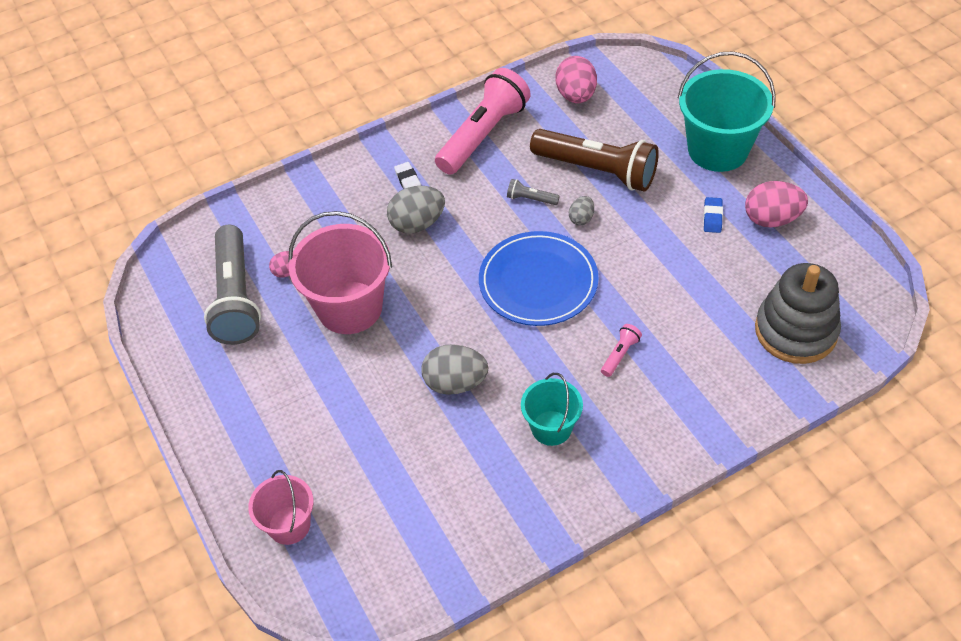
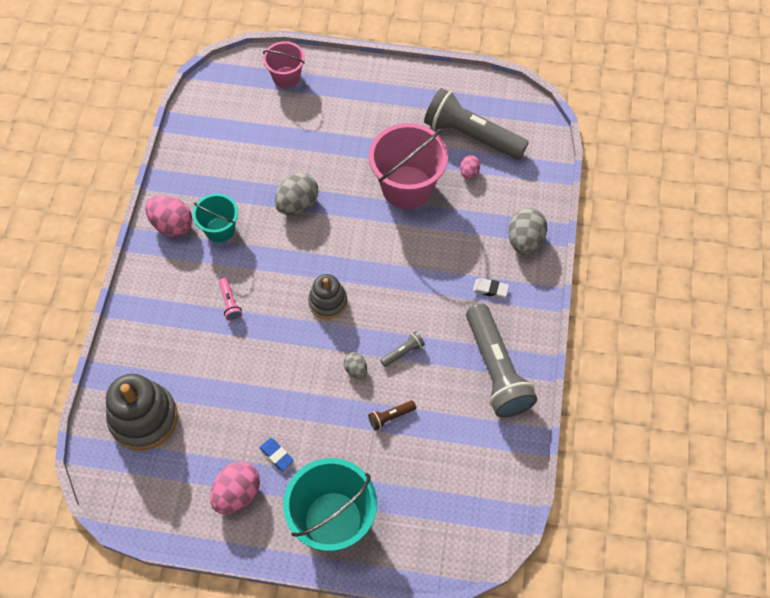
camera: 125 degrees right, 10 degrees up
(417, 224) = (444, 268): grey egg -> grey egg (525, 240)
(483, 135) = (496, 369): pink flashlight -> grey flashlight
(538, 282) = (328, 302): blue plate -> grey stacking toy
(576, 96) = (482, 468): pink egg -> pink egg (172, 225)
(597, 170) = (390, 417): brown flashlight -> brown flashlight, size x0.40

